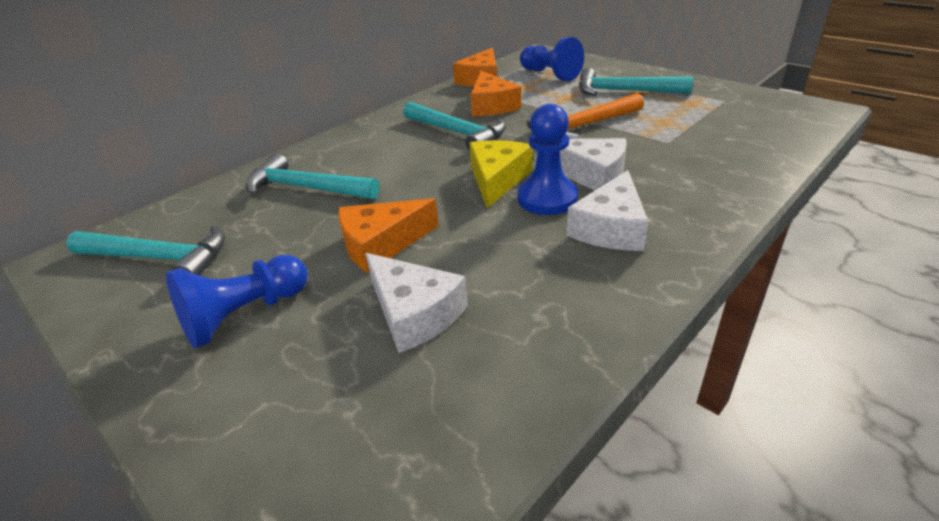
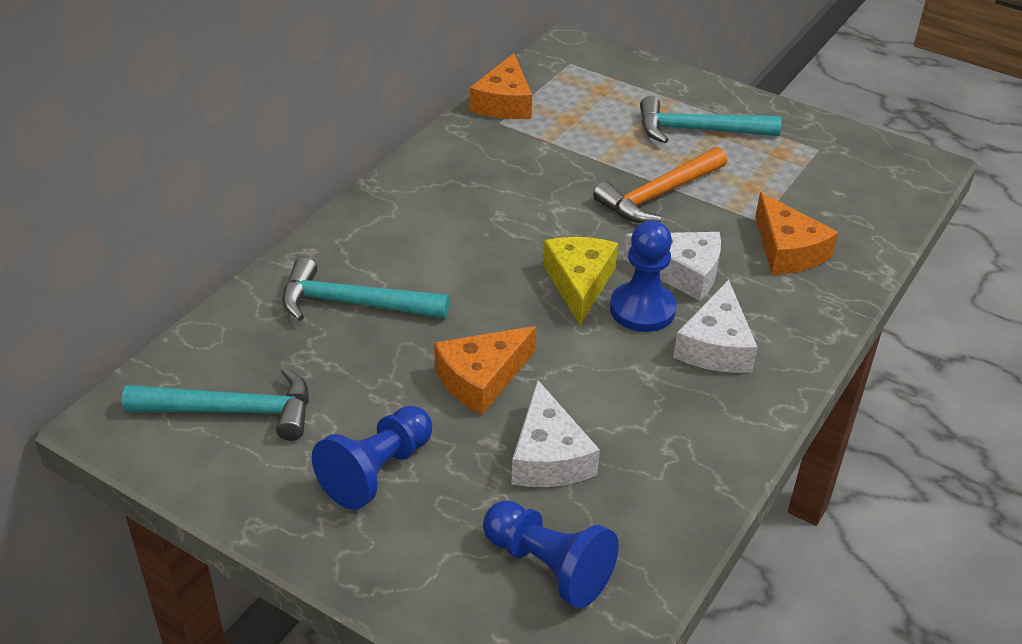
camera: 15 degrees left, 5 degrees up
(414, 313) = (548, 456): white cheese -> white cheese turned 45 degrees clockwise
(457, 133) = (506, 207): turquoise hammer -> none
(491, 105) = (535, 156): orange cheese -> orange cheese (787, 250)
(550, 74) = (596, 95): blue pawn -> blue pawn (548, 566)

